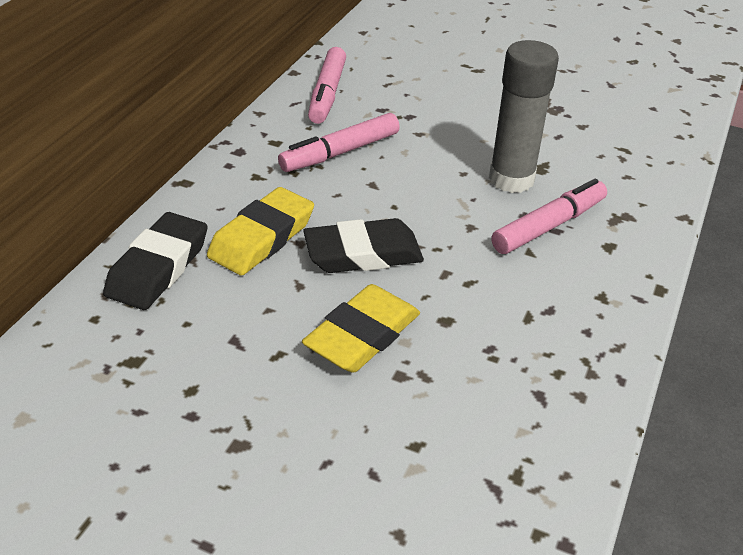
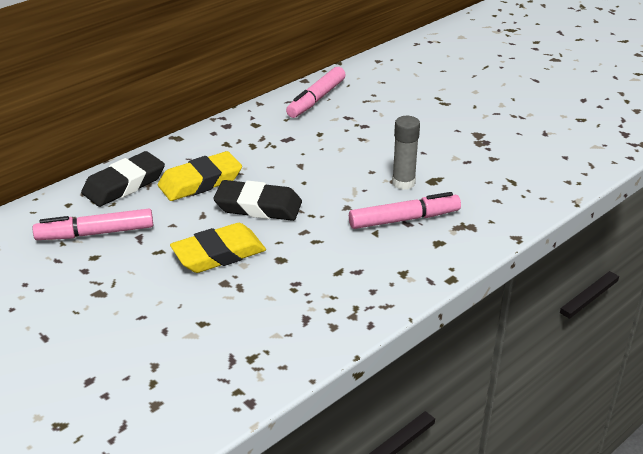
camera: 25 degrees right, 5 degrees down
(340, 152) = (294, 140): pink marker -> pink marker (95, 233)
(511, 179) = (403, 183): grey glue stick -> grey glue stick, size x0.65

